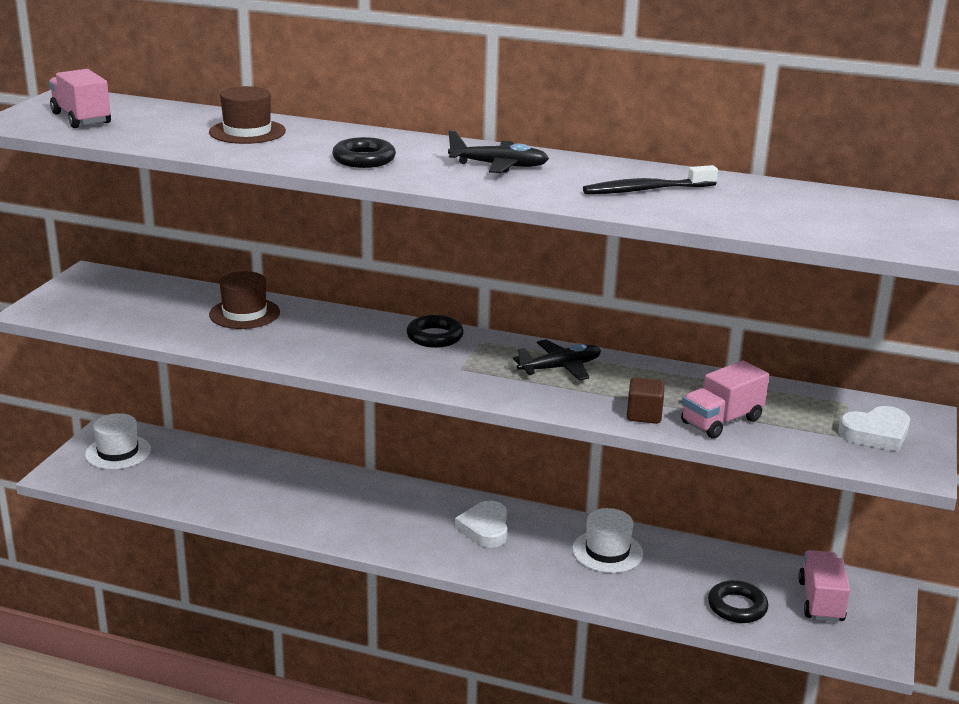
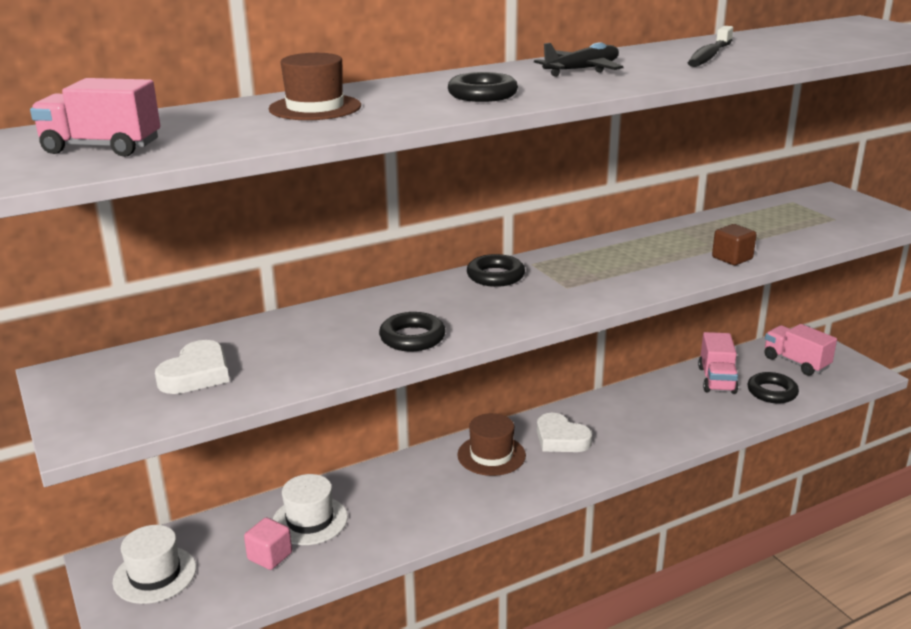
camera: 45 degrees left, 0 degrees up
(183, 481) = (270, 556): none -> pink cube
(244, 313) = (309, 332): brown hat -> brown hat (491, 455)
(287, 347) = (412, 338): none -> black ring
(560, 368) = (619, 256): black plane -> none
(607, 551) = (653, 405): white hat -> white hat (310, 520)
(721, 421) = (772, 241): pink truck -> pink truck (716, 380)
(876, 434) = (842, 210): white heart -> white heart (196, 374)

